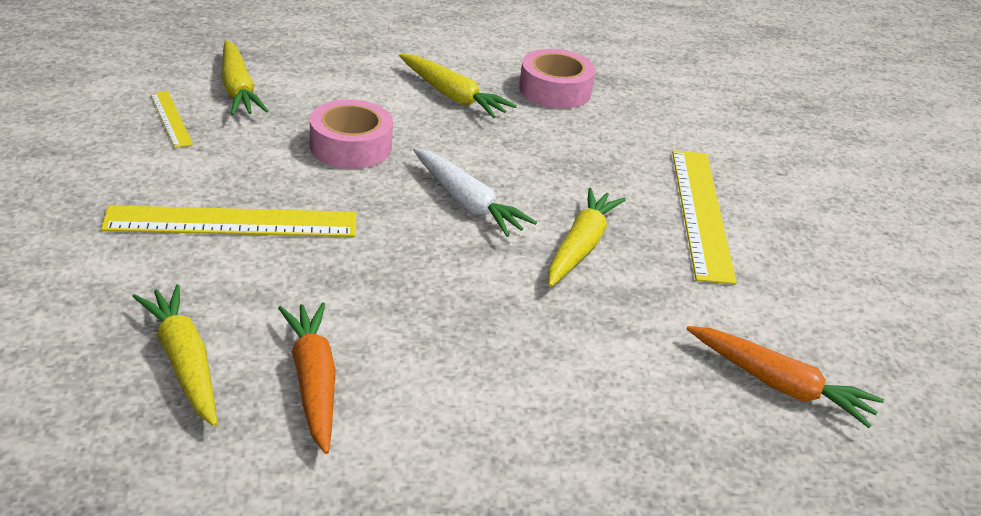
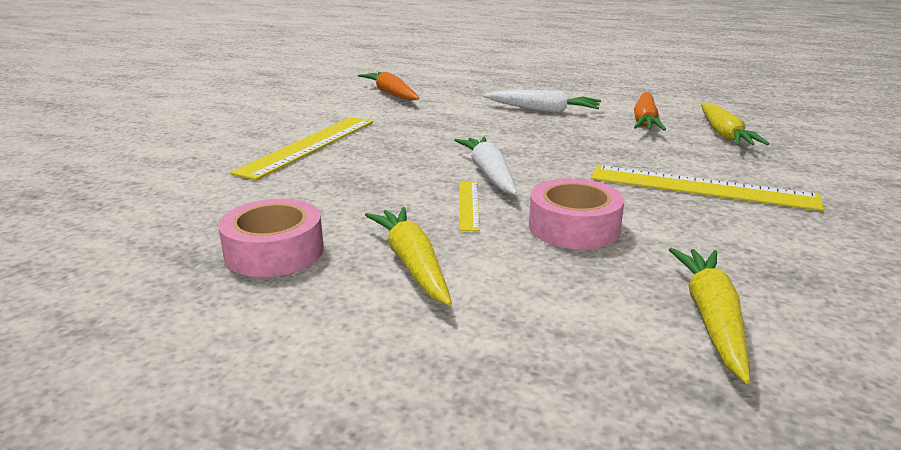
camera: 150 degrees left, 10 degrees down
(171, 119) = (797, 288): yellow ruler -> yellow ruler (469, 205)
(492, 382) = (543, 110): none -> white carrot
(581, 246) = (427, 143): yellow carrot -> none

